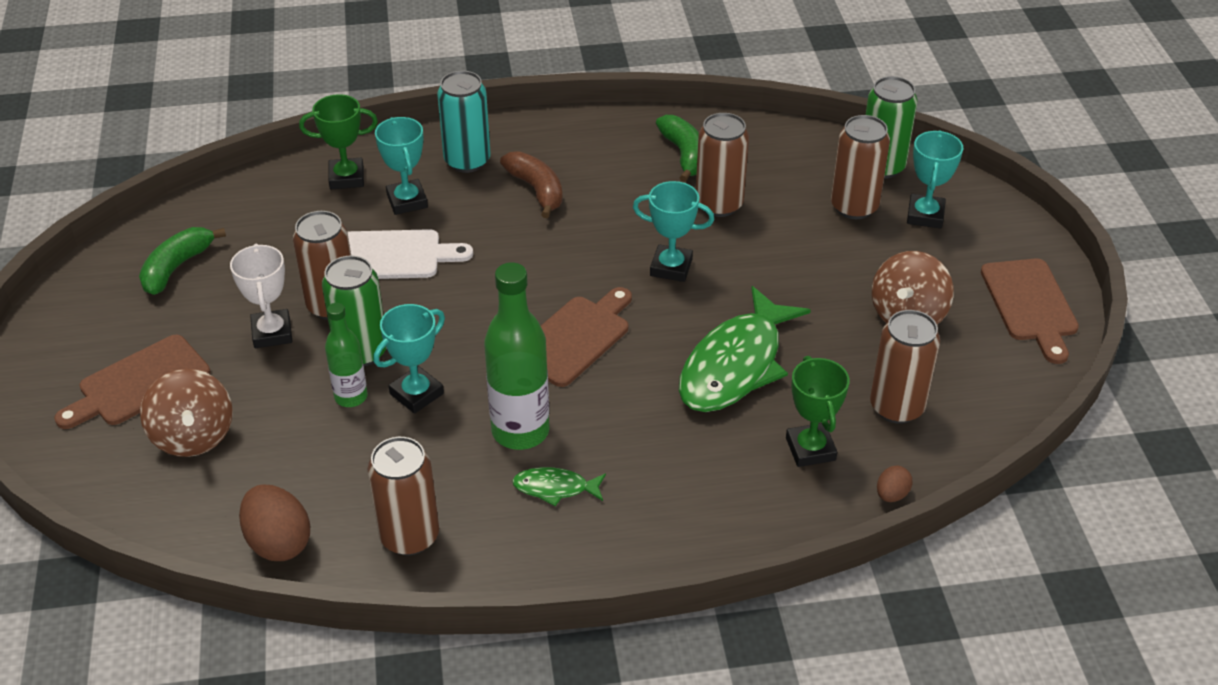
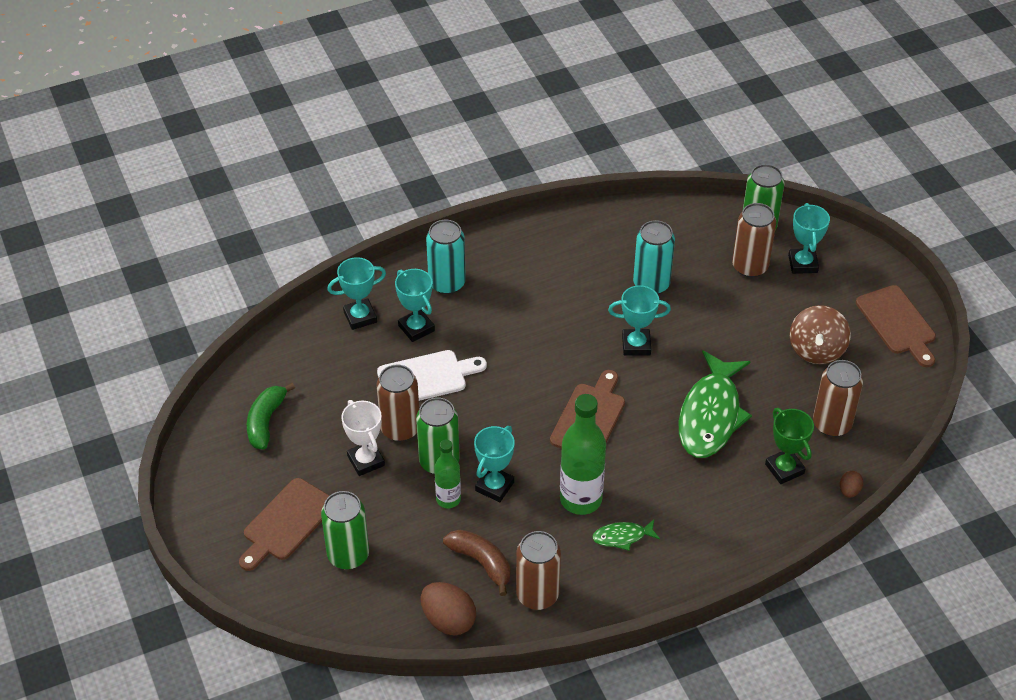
camera: 15 degrees left, 5 degrees up
(193, 436) = (348, 555): brown spinning top -> green can
(346, 178) = (360, 317): green trophy -> turquoise trophy
(537, 190) = (511, 299): brown banana -> brown banana (481, 562)
(684, 155) = (609, 245): green banana -> none
(719, 204) = (651, 284): brown can -> turquoise can

